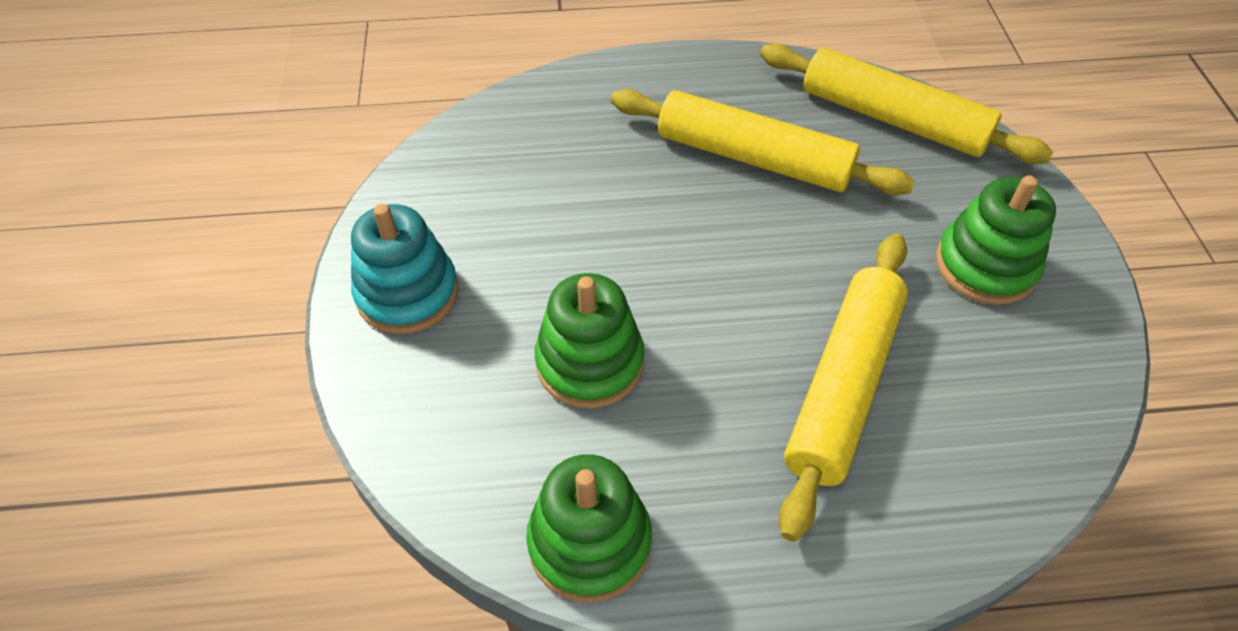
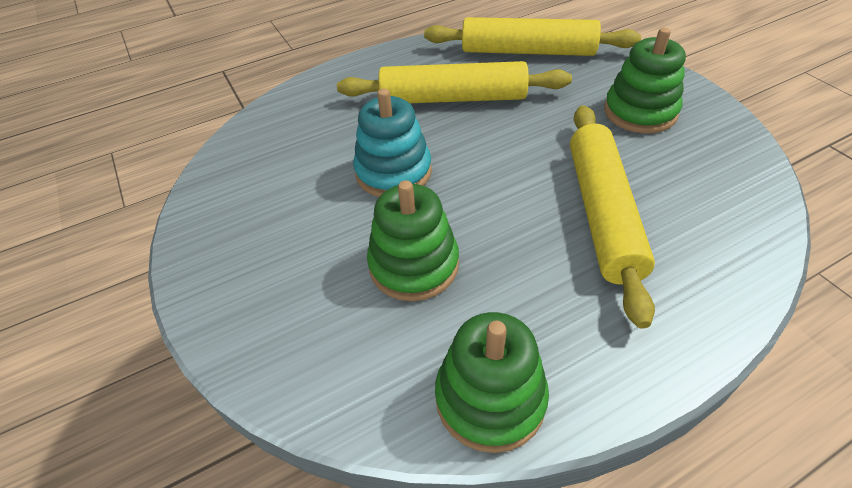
camera: 20 degrees left, 5 degrees down
(407, 293) = (239, 269): turquoise stacking toy -> turquoise stacking toy (393, 172)

